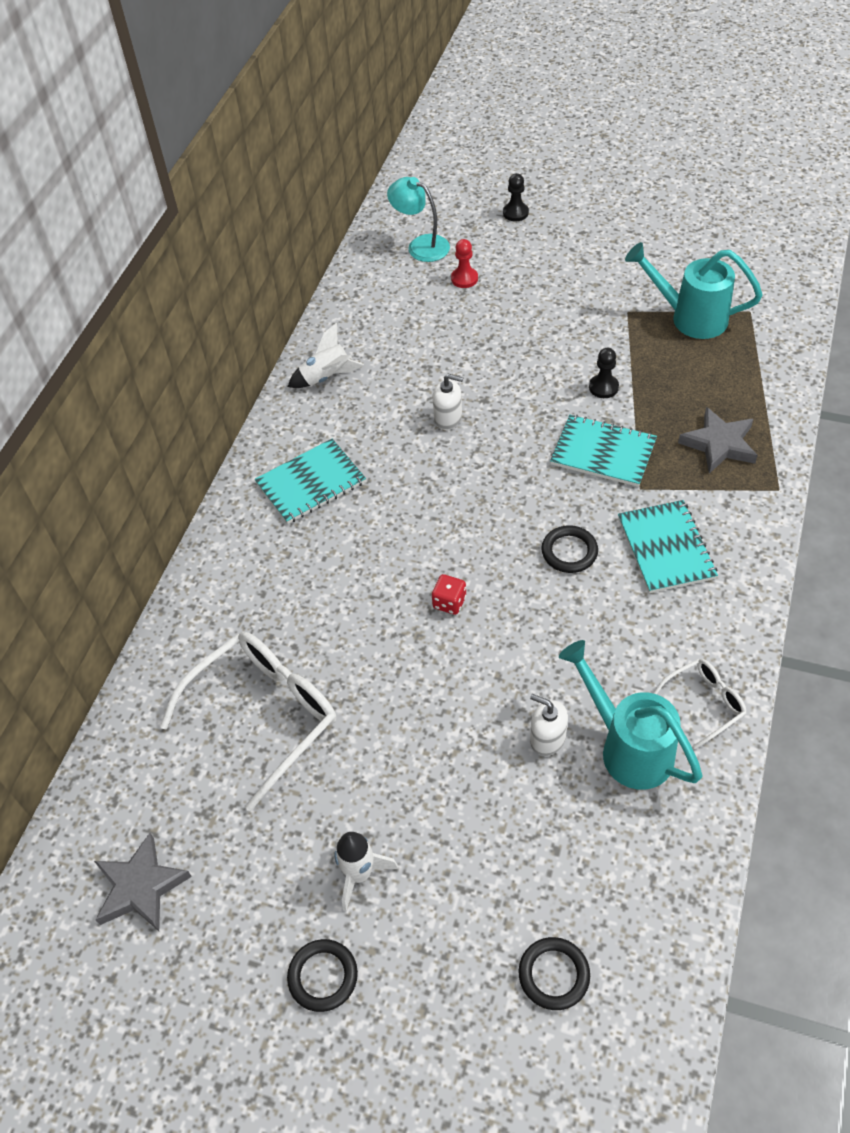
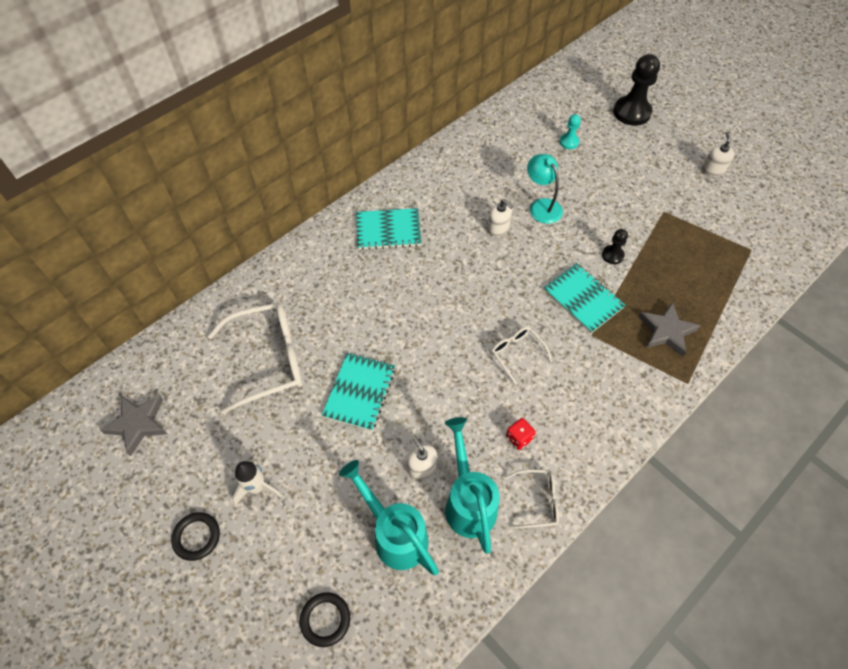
camera: 25 degrees right, 5 degrees up
(326, 377) = (441, 168): white rocket -> none
(421, 245) = (555, 108): turquoise lamp -> turquoise lamp (541, 206)
(449, 602) = (420, 347): red dice -> red dice (519, 438)
(464, 279) = (569, 142): red pawn -> turquoise pawn
(515, 213) = (632, 112): black pawn -> black pawn, size x1.98
(569, 552) = (517, 353): black ring -> white glasses
(651, 241) = (713, 170): none -> white soap dispenser
(666, 548) = (582, 383): turquoise notebook -> turquoise notebook (359, 392)
(689, 317) = (704, 234): turquoise watering can -> turquoise watering can (394, 533)

